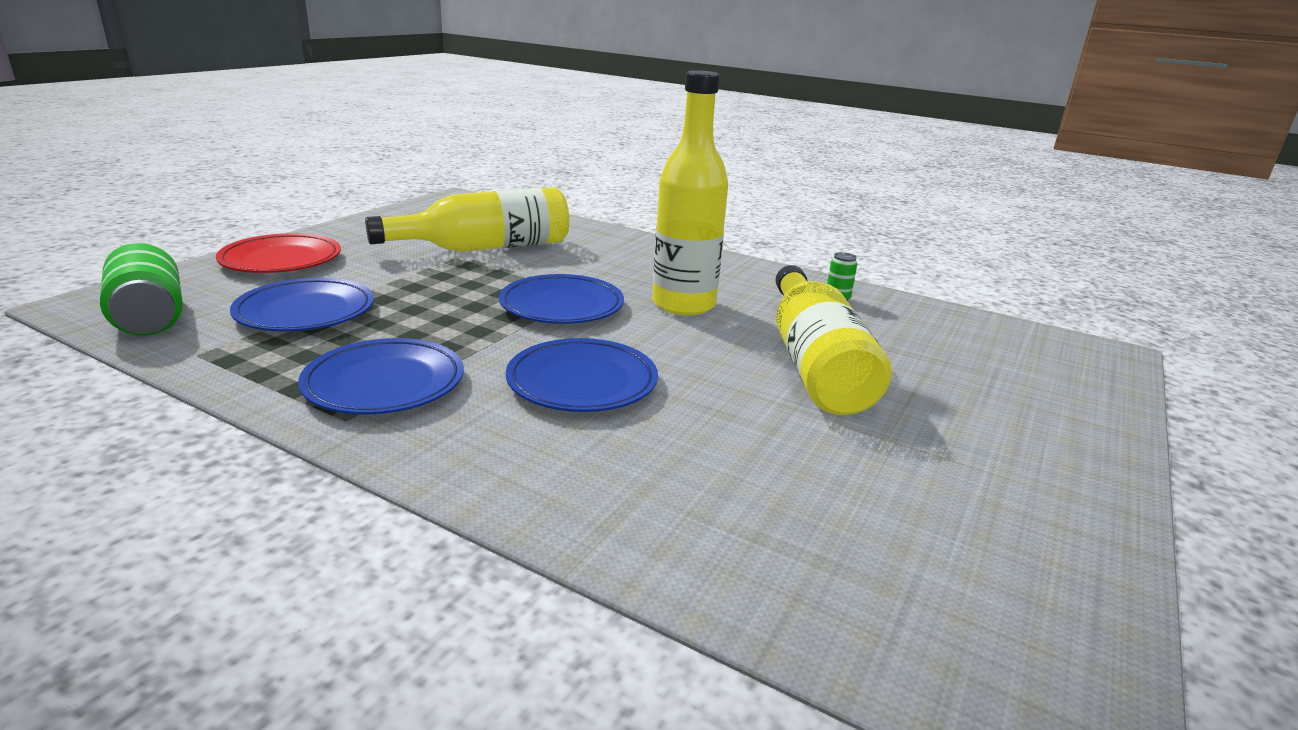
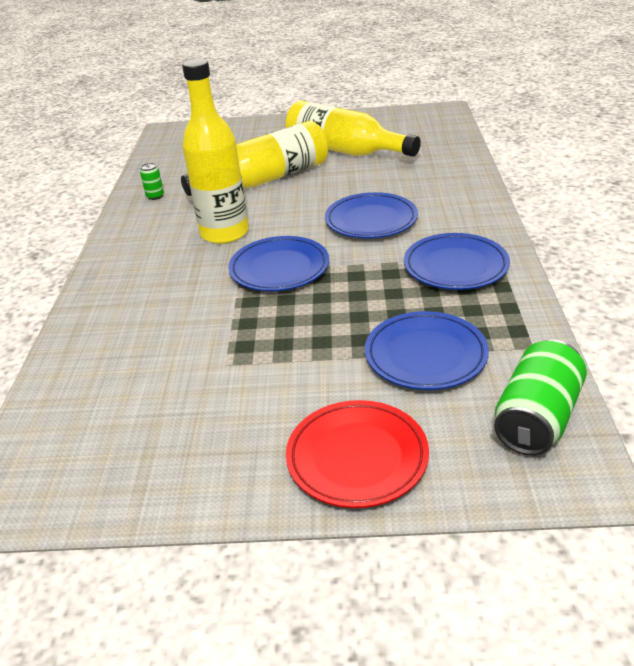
camera: 115 degrees left, 10 degrees up
(485, 248) = (189, 363): yellow bottle -> yellow bottle (344, 150)

